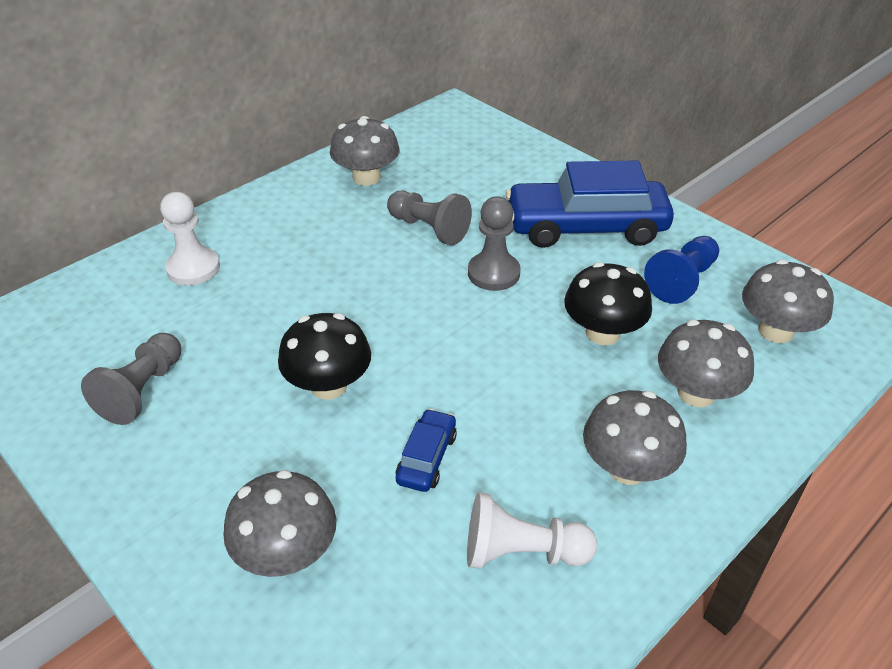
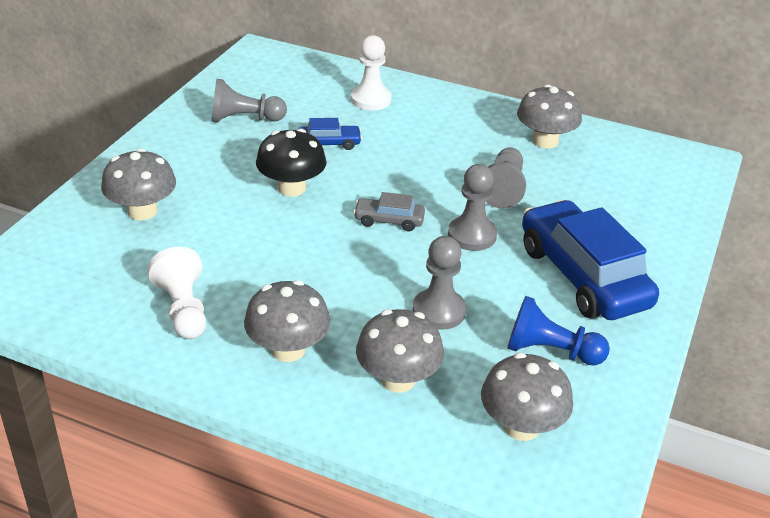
camera: 65 degrees right, 5 degrees down
(427, 458) = (247, 247): blue car -> blue car (329, 143)
(438, 323) = (389, 221): none -> grey car
(602, 333) = (439, 311): black mushroom -> grey pawn

